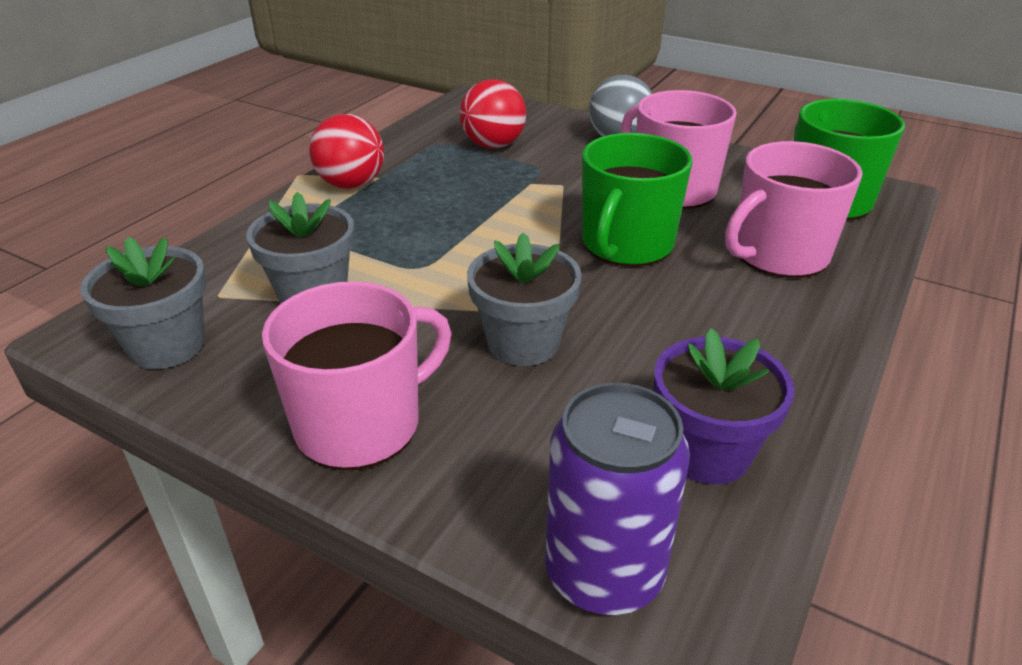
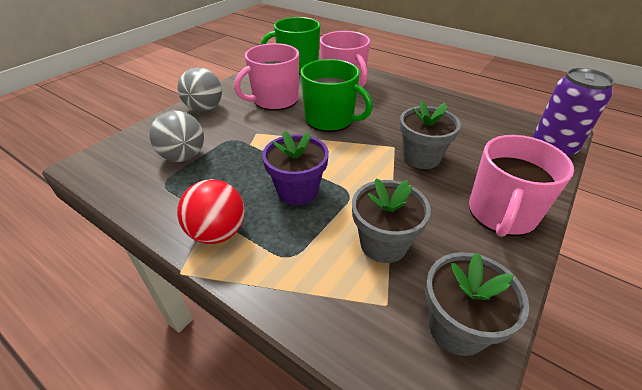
camera: 85 degrees left, 5 degrees up
(361, 423) = (501, 214): pink mug -> pink mug turned 120 degrees counterclockwise
(493, 145) = (183, 157): red ball -> grey ball
(707, 452) = (481, 120): purple flower pot -> purple flower pot (297, 191)

